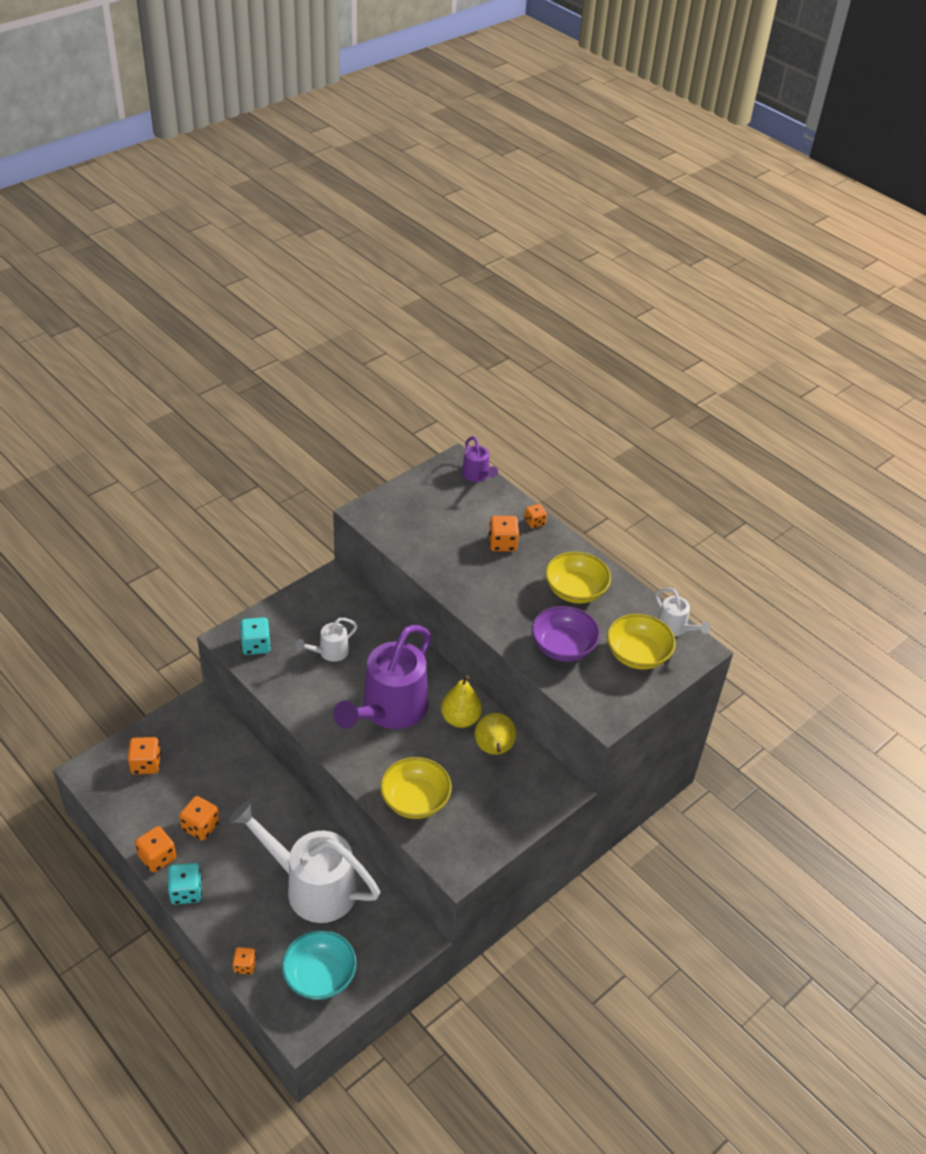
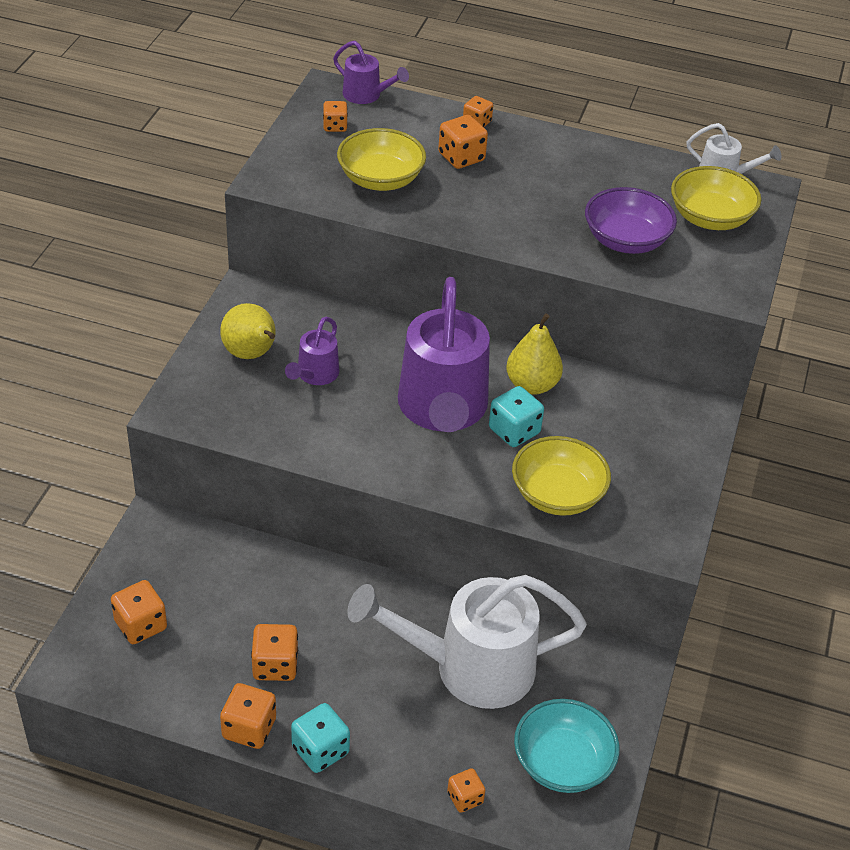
camera: 30 degrees left, 0 degrees up
(256, 645) = (215, 404): turquoise dice -> turquoise dice (514, 431)
(329, 652) = (314, 375): white watering can -> purple watering can
(438, 490) = (335, 126): none -> orange dice
(494, 749) = (597, 401): yellow pear -> yellow pear (251, 354)
(575, 590) = (586, 177): yellow bowl -> yellow bowl (380, 179)

